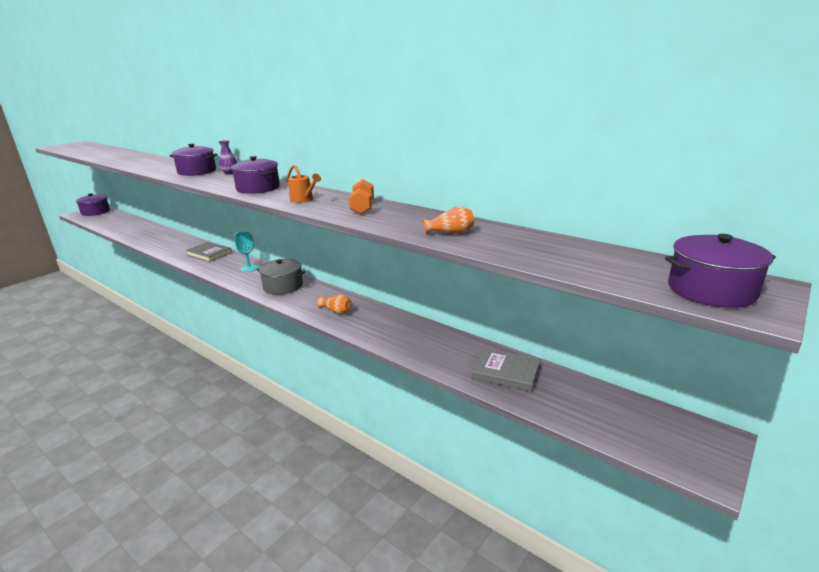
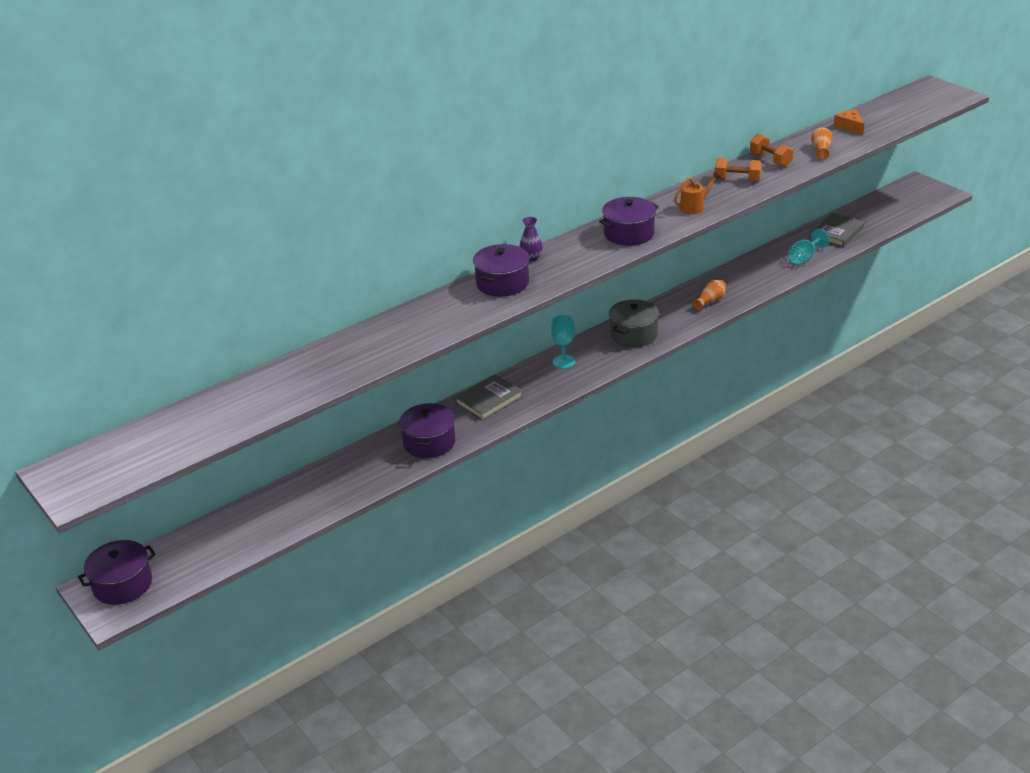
camera: 75 degrees left, 10 degrees up
(413, 215) = (770, 160): none -> orange dumbbell
(434, 354) = (804, 258): none -> turquoise goblet
(532, 242) = (850, 126): none -> orange cheese
(711, 290) = (935, 97): purple pot -> purple pot (429, 442)

